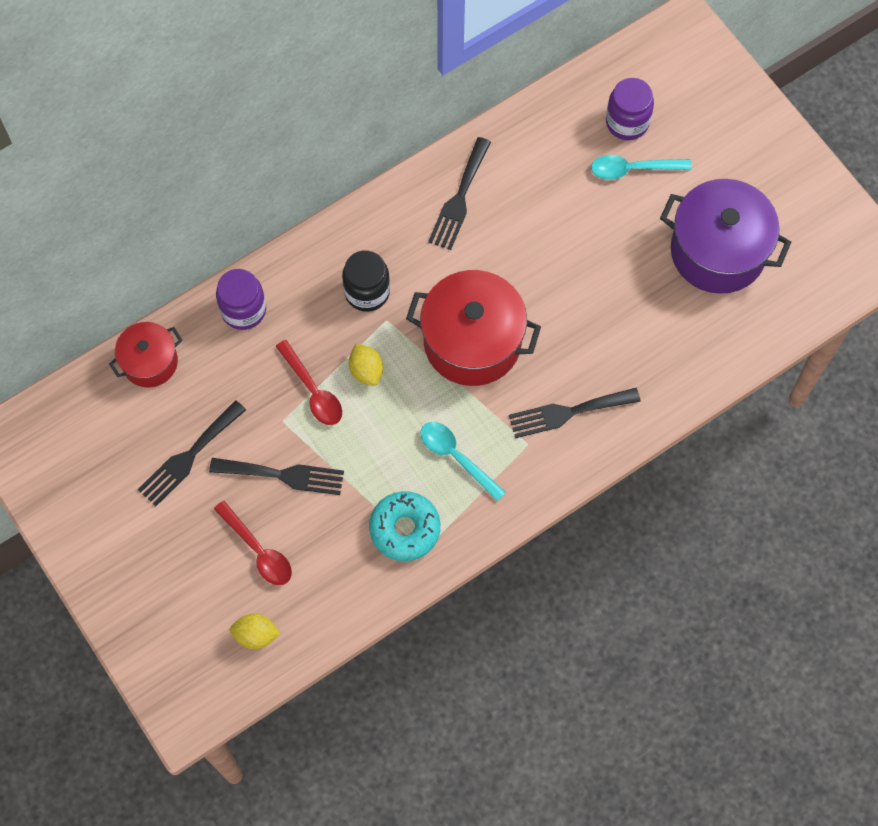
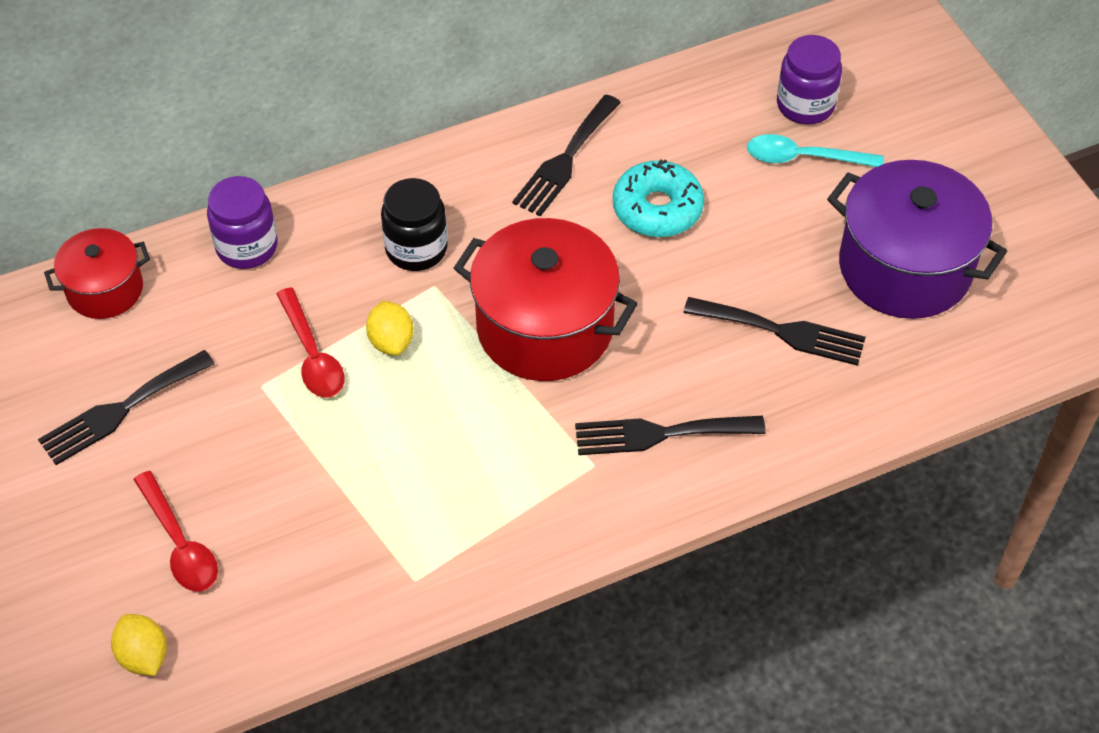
camera: 10 degrees right, 15 degrees down
(256, 635) = (143, 656): yellow lemon -> yellow lemon turned 45 degrees clockwise
(283, 475) = (243, 453): black fork -> black fork (782, 332)
(405, 529) = (394, 548): turquoise donut -> turquoise donut (657, 209)
(456, 457) = (489, 466): turquoise spoon -> none

